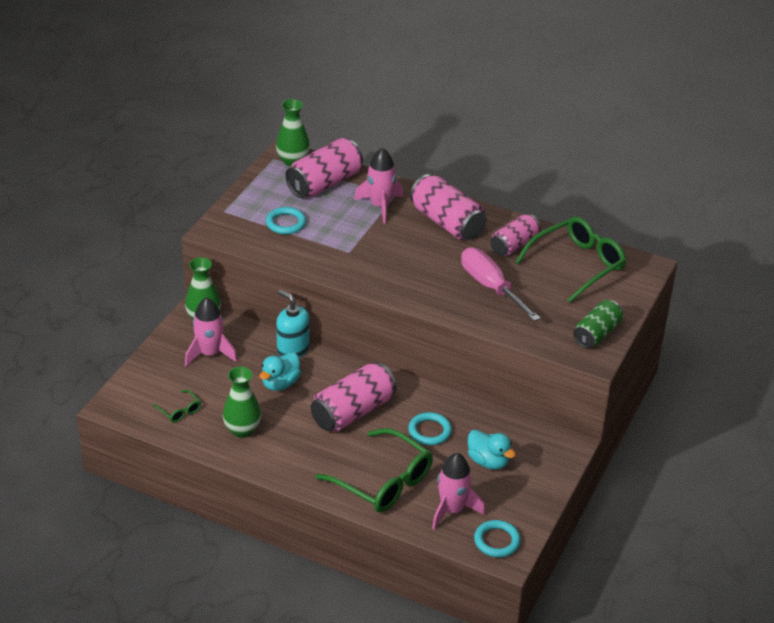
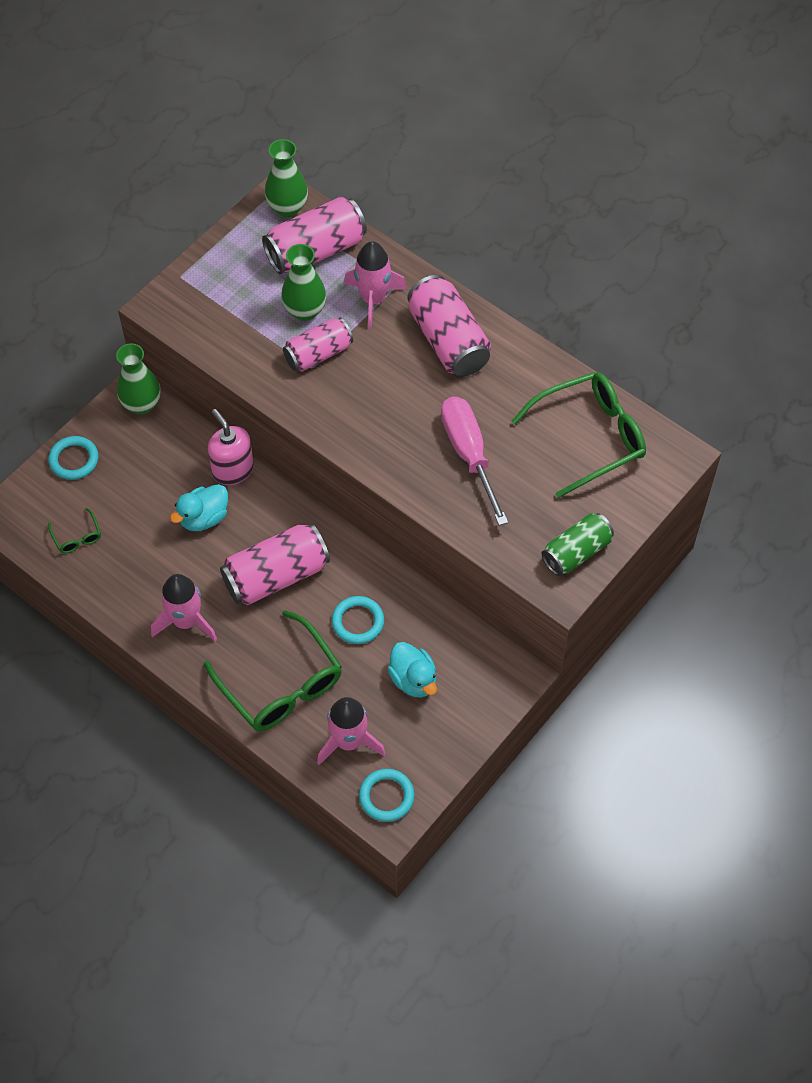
camera: 15 degrees right, 20 degrees up
(209, 353) = (134, 458): pink rocket -> pink rocket (186, 621)
(242, 430) = (140, 578): green vase -> green vase (305, 310)
(286, 223) = (249, 308): turquoise ring -> turquoise ring (74, 460)
(293, 350) = (233, 470): turquoise soap dispenser -> pink soap dispenser
(514, 245) = (520, 391): pink can -> pink can (318, 354)

